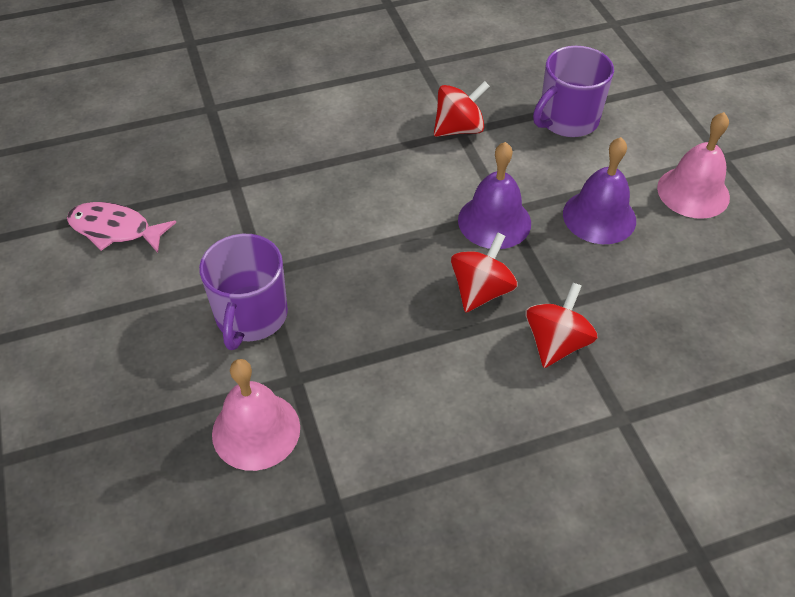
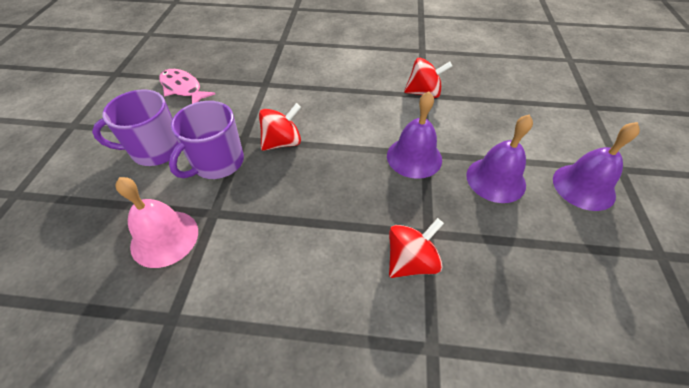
camera: 25 degrees right, 0 degrees up
(481, 291) = (376, 201): red spinning top -> red spinning top (282, 142)
(567, 120) = (504, 108): purple mug -> purple mug (156, 150)
(693, 192) = (583, 186): pink bell -> purple bell

